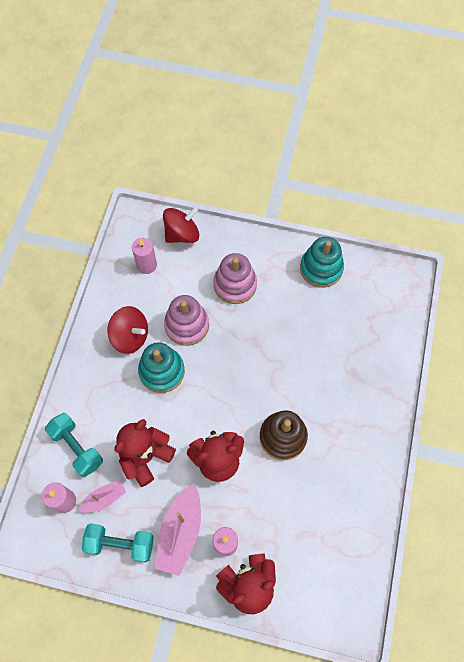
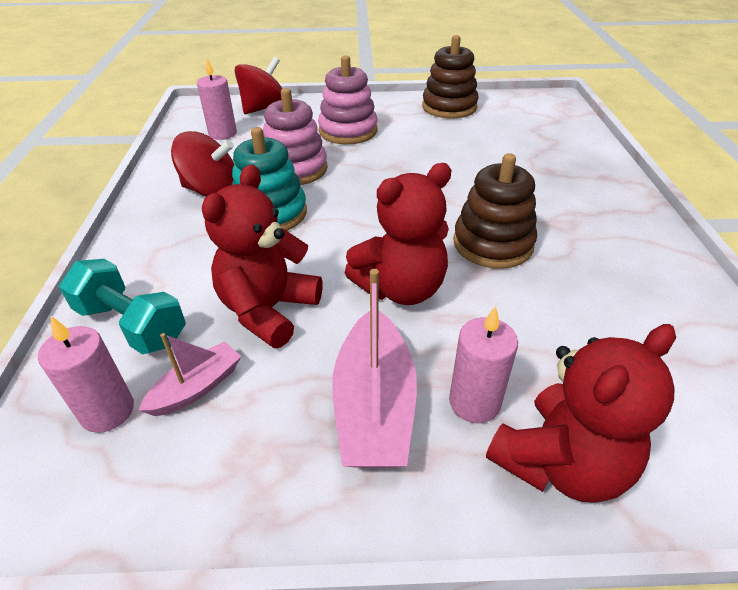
camera: 15 degrees left, 25 degrees down
(120, 544) = (247, 458): turquoise dumbbell -> none
(321, 268) = (449, 107): turquoise stacking toy -> brown stacking toy

